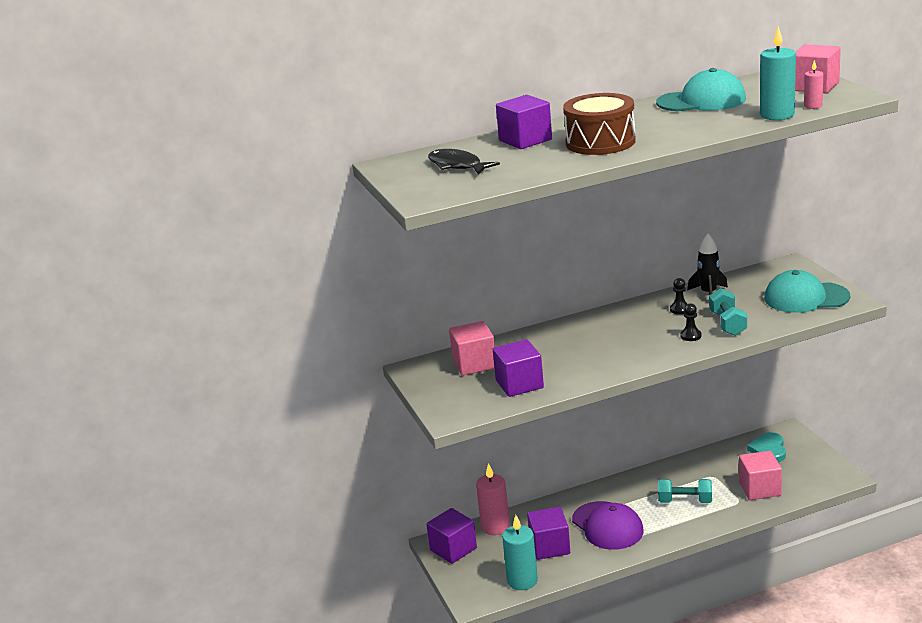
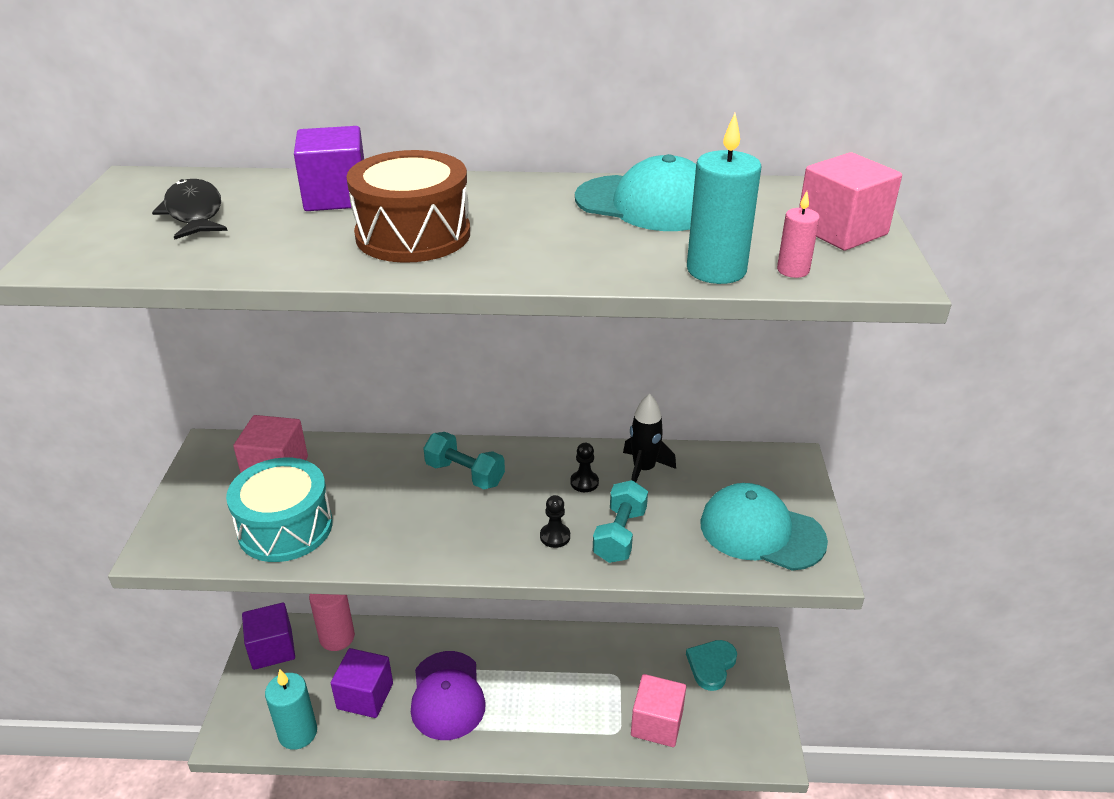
camera: 20 degrees right, 10 degrees up
(519, 384) = (285, 528): purple cube -> turquoise drum
(685, 501) = (558, 700): turquoise dumbbell -> turquoise dumbbell (465, 474)

